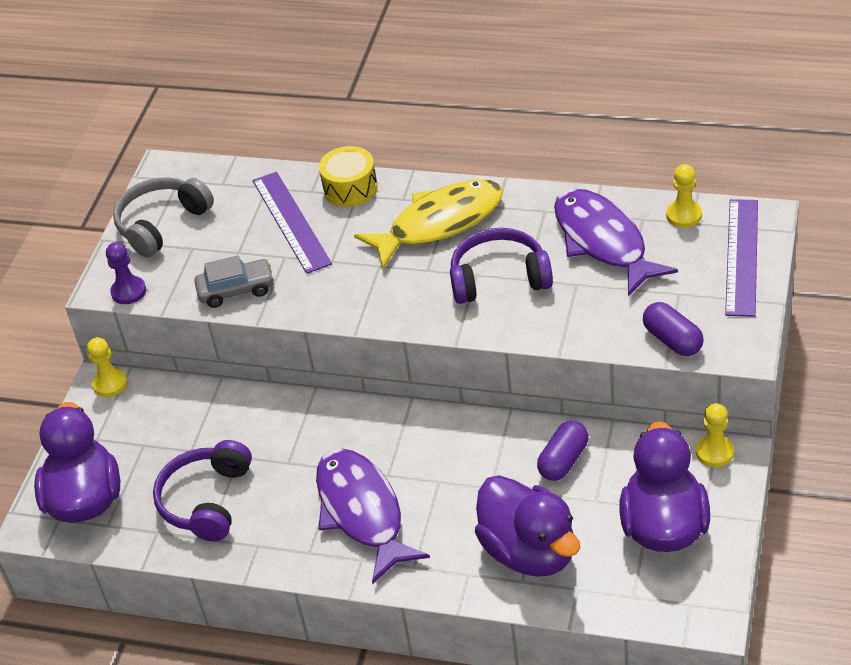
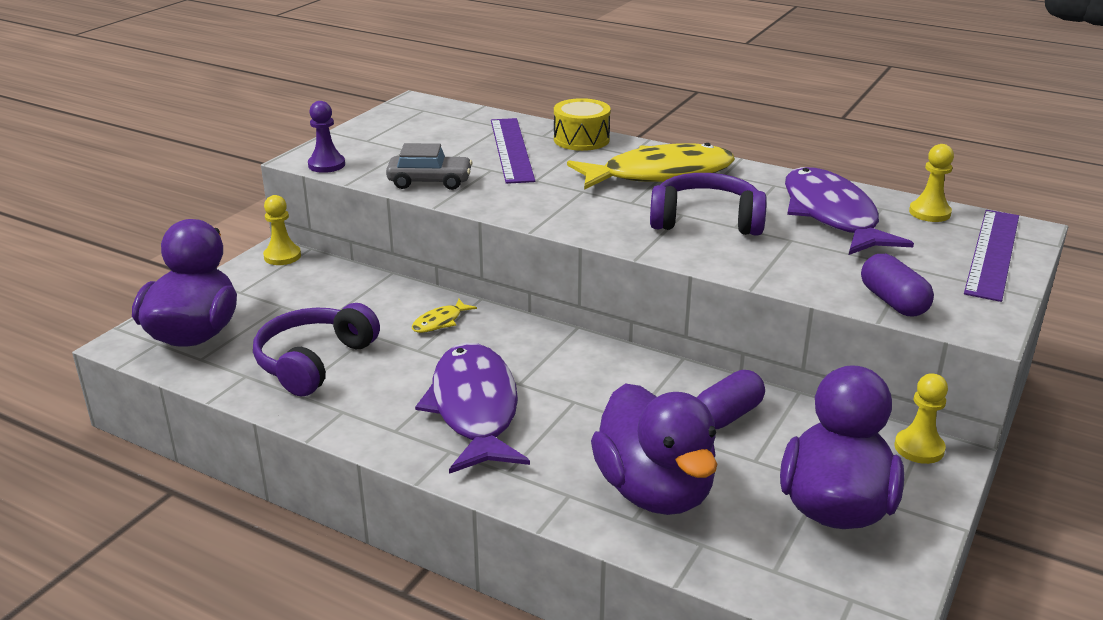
camera: 10 degrees right, 15 degrees down
(162, 224) = (389, 131): grey headphones -> none
(292, 425) = (440, 322): none -> yellow fish

